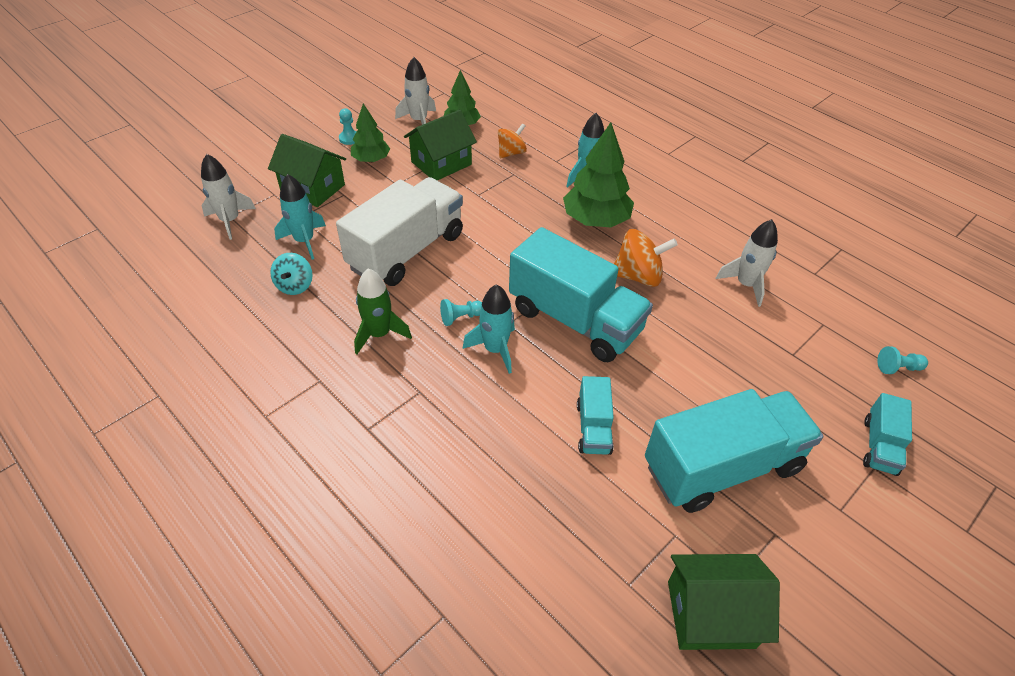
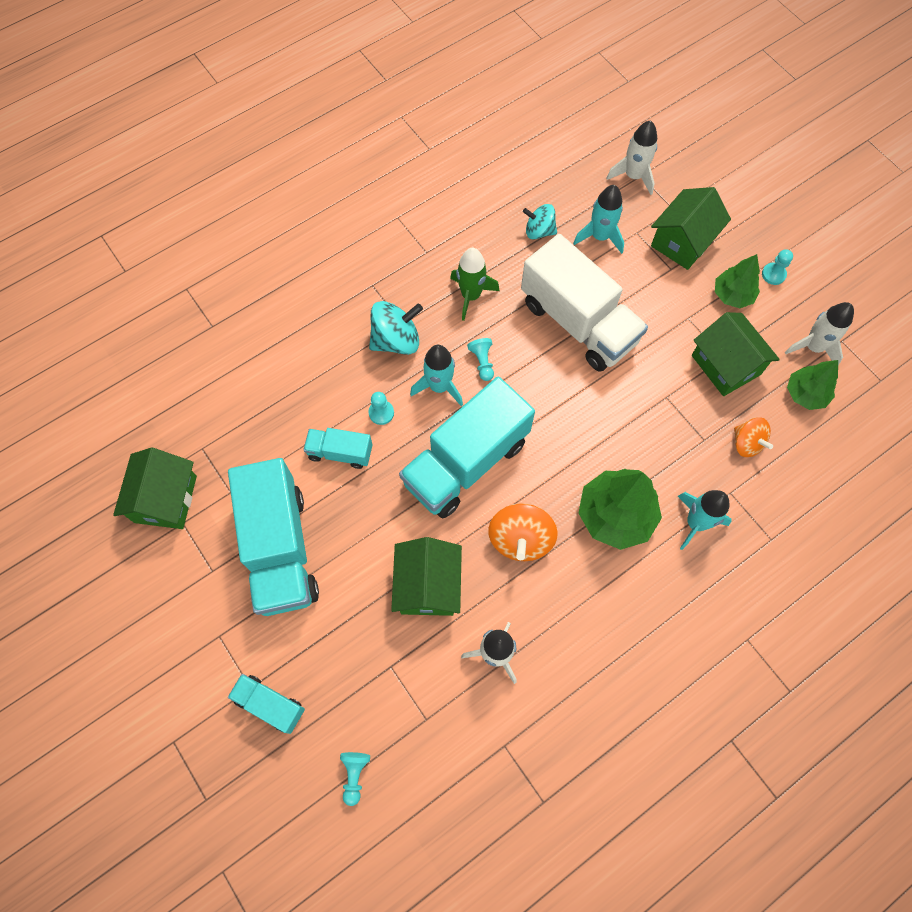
camera: 100 degrees right, 20 degrees up
(443, 394) = (396, 340): none -> turquoise spinning top
(536, 396) = (381, 413): none -> turquoise pawn
(707, 335) = (428, 585): none -> green house

